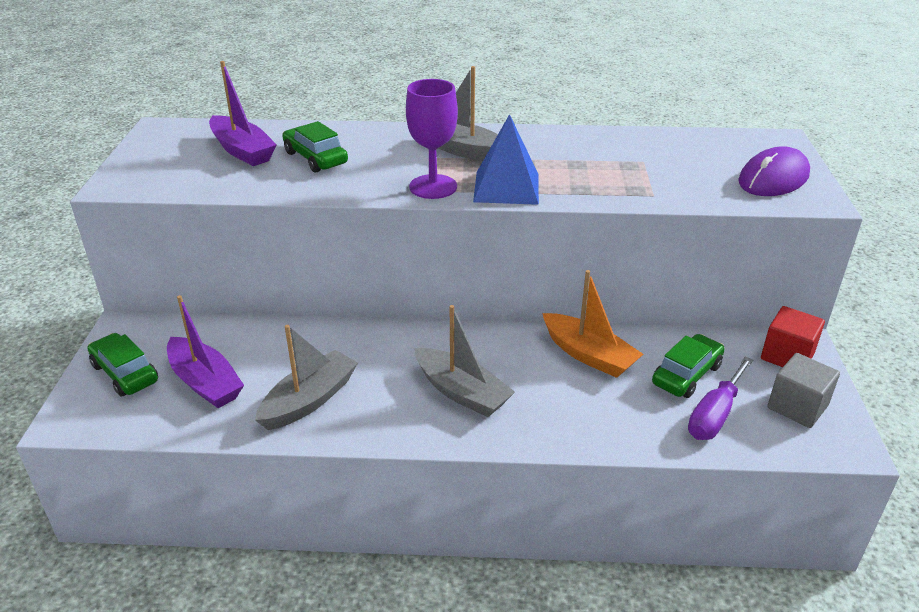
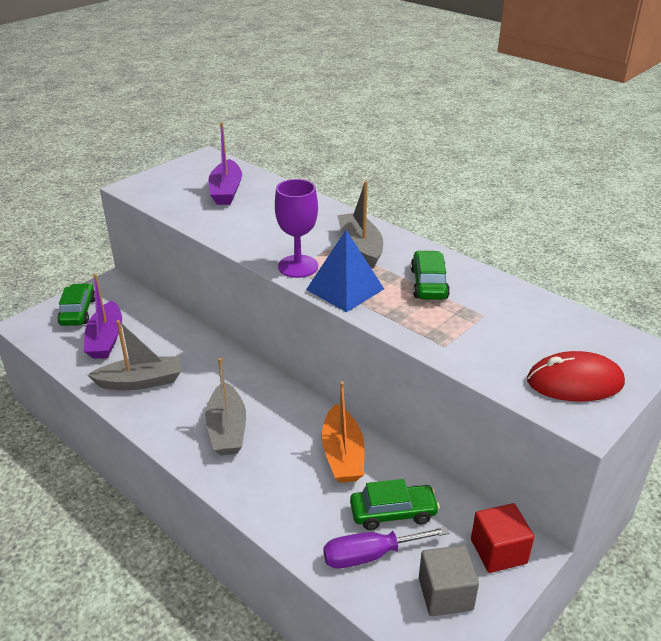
camera: 40 degrees right, 0 degrees up
(315, 158) = (259, 214): green car -> green car (428, 284)
(773, 178) = (574, 382): purple mouse -> red mouse

